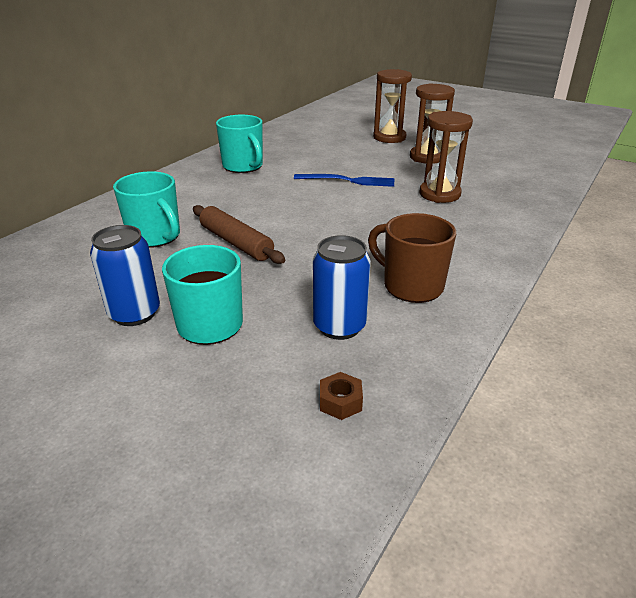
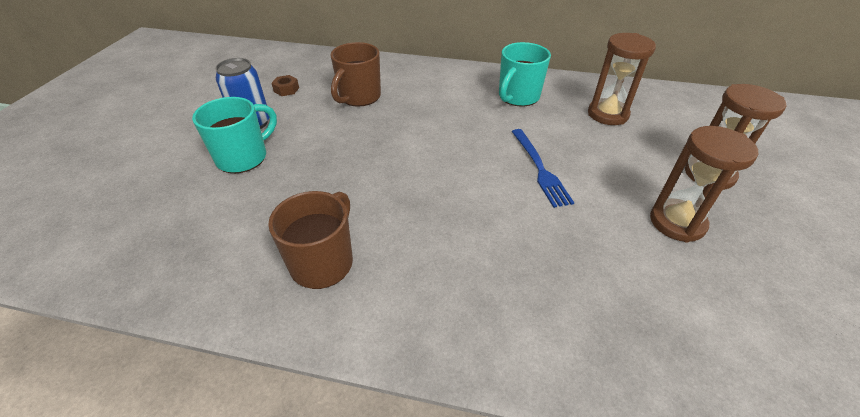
camera: 70 degrees right, 10 degrees up
(155, 237) = (359, 97): turquoise mug -> brown mug
(236, 242) = (366, 135): brown rolling pin -> none
(339, 326) = (246, 226): blue can -> none
(340, 402) = (146, 248): brown nut -> brown nut (286, 90)
(439, 194) = (561, 253): brown hourglass -> brown hourglass (607, 114)

